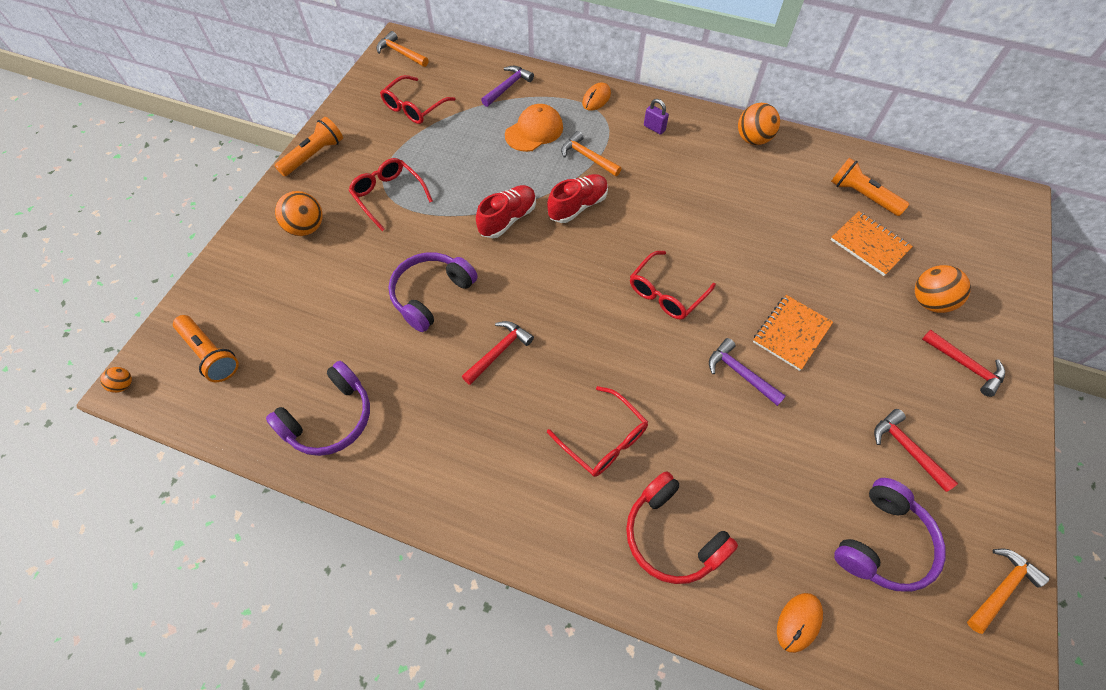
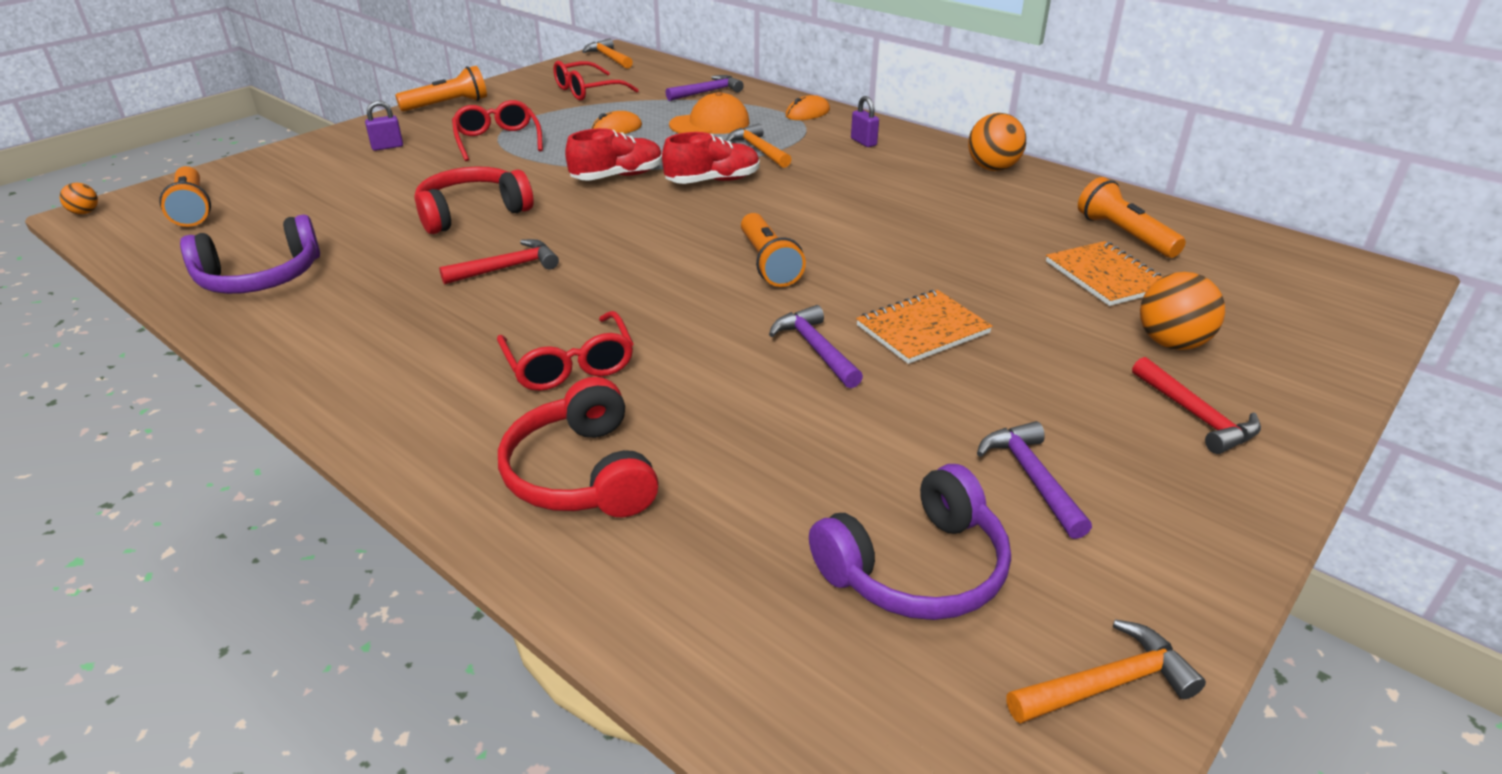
camera: 20 degrees right, 25 degrees down
(306, 228) = (387, 147): orange ball -> purple padlock
(431, 295) = (472, 213): purple headphones -> red headphones
(666, 293) = (768, 263): red glasses -> orange flashlight
(798, 622) = (700, 618): orange mouse -> orange mouse (616, 129)
(906, 449) = (1031, 477): red hammer -> purple hammer

